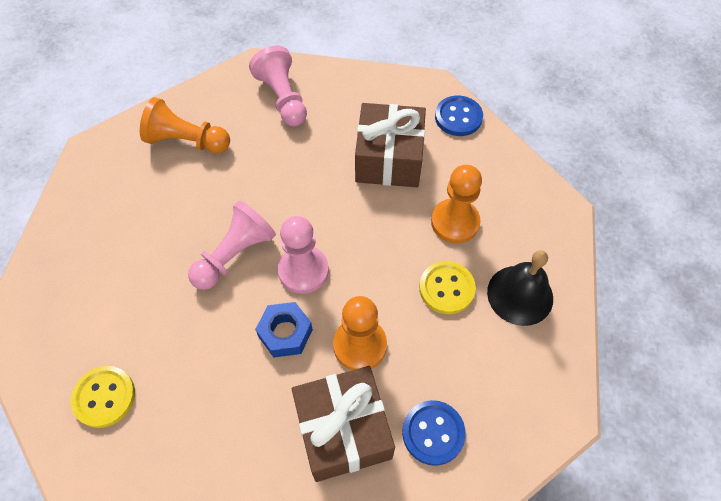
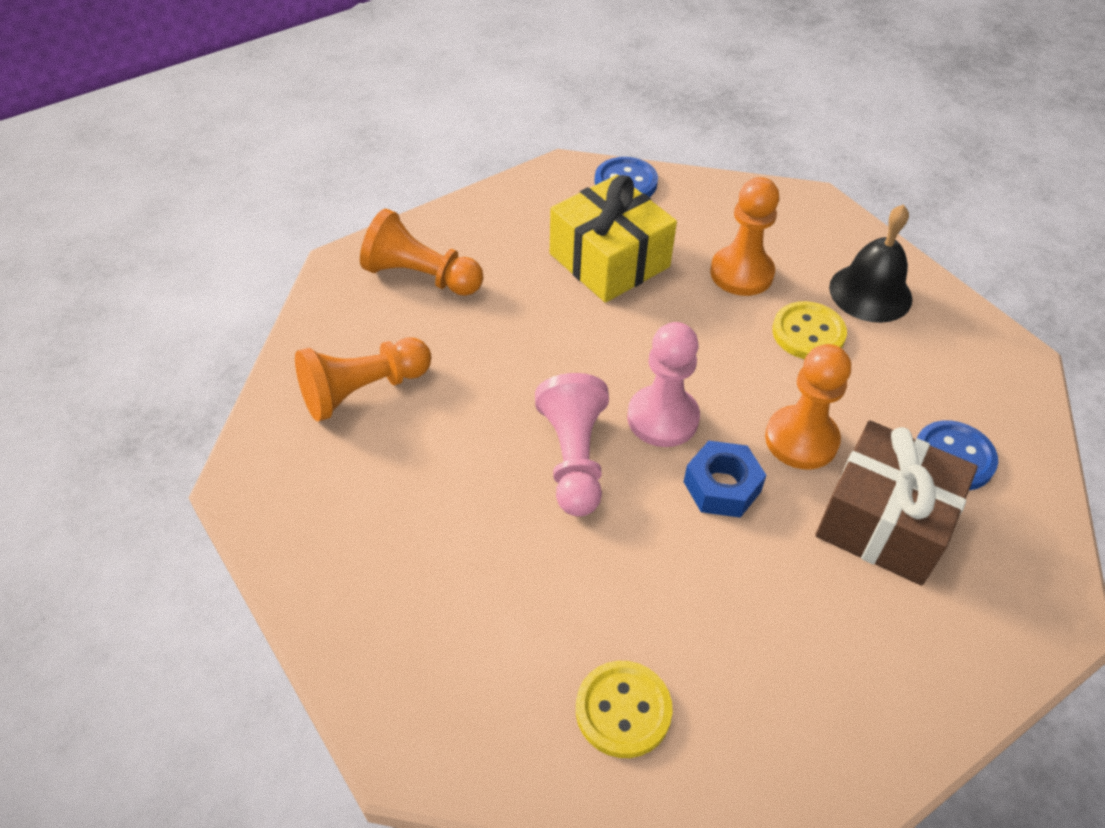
camera: 45 degrees left, 10 degrees down
(283, 98) = (421, 276): pink pawn -> orange pawn
(389, 159) = (609, 260): brown gift -> yellow gift

